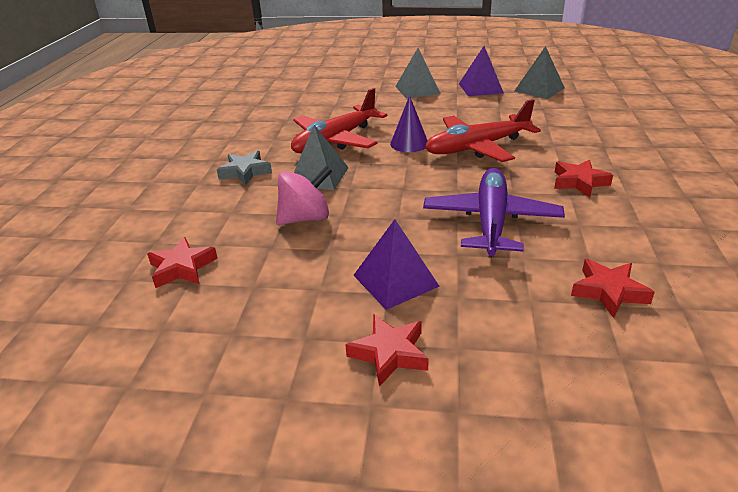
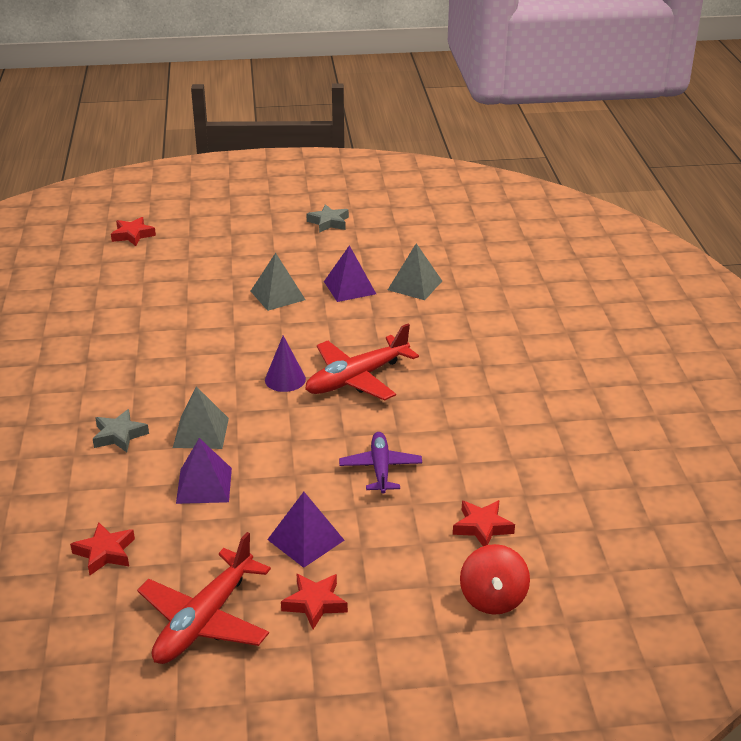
camera: 15 degrees left, 0 degrees up
(305, 218) = (204, 485): pink spinning top -> purple pyramid
(336, 140) = (204, 382): red plane -> red plane (205, 620)
(469, 52) = (329, 222): none -> grey star
(491, 221) = (380, 468): purple plane -> purple plane, size x0.65
(579, 182) = (458, 414): red star -> red star (133, 235)
(626, 382) = (493, 598): none -> red spinning top

